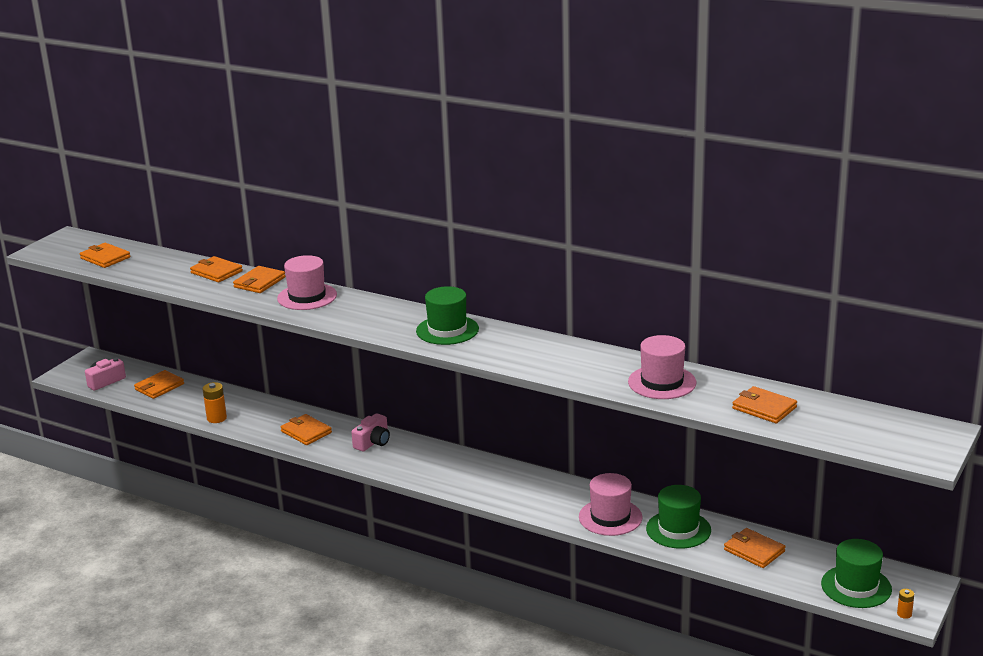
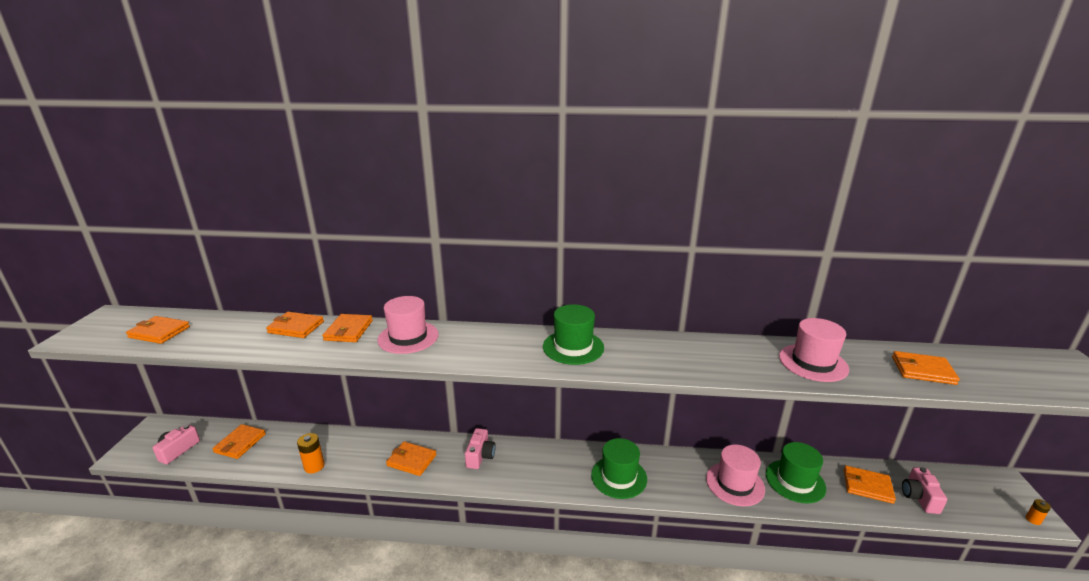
camera: 25 degrees left, 0 degrees up
(800, 571) = (919, 497): none -> pink camera
(856, 586) = (971, 501): green hat -> green hat (619, 477)

